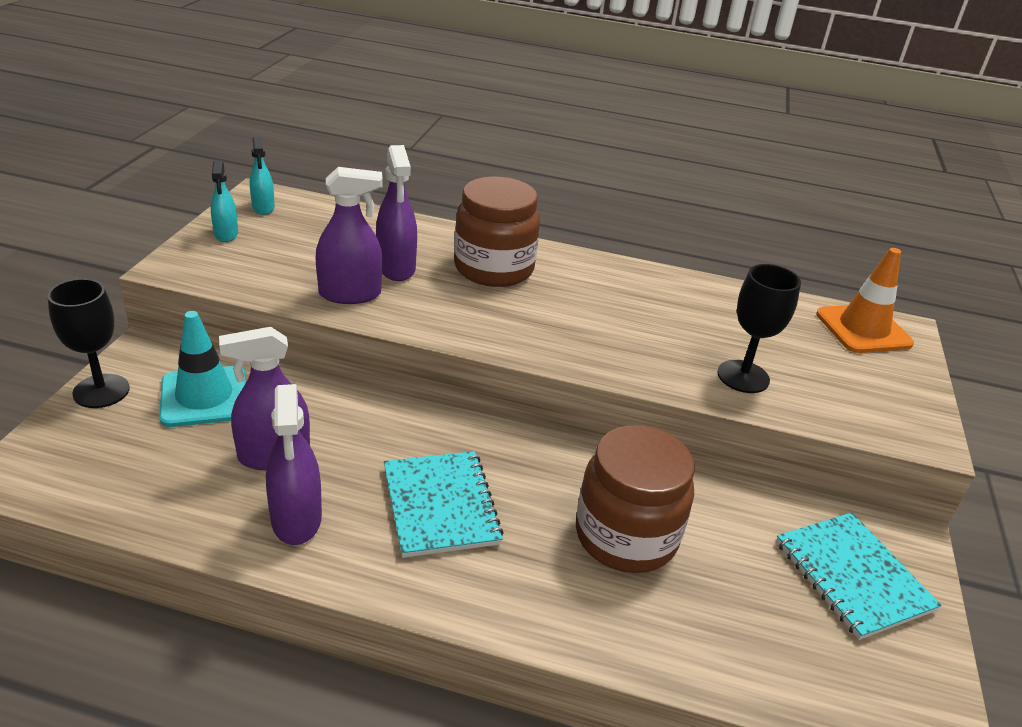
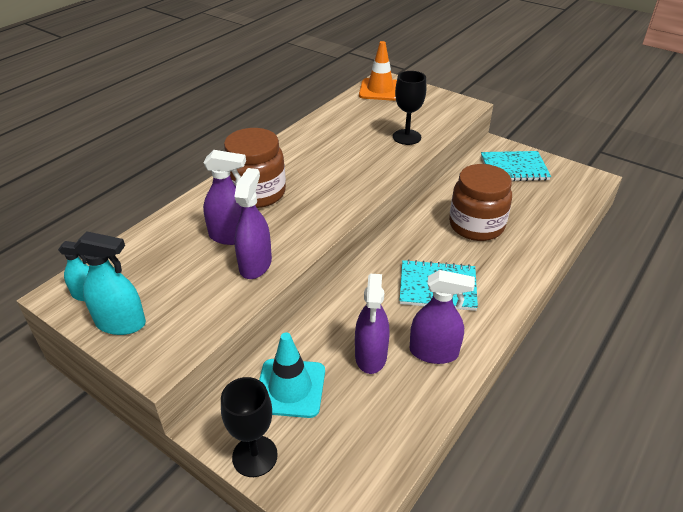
camera: 65 degrees left, 5 degrees up
(226, 234) = (121, 323): turquoise spray bottle -> turquoise spray bottle, size x1.60

